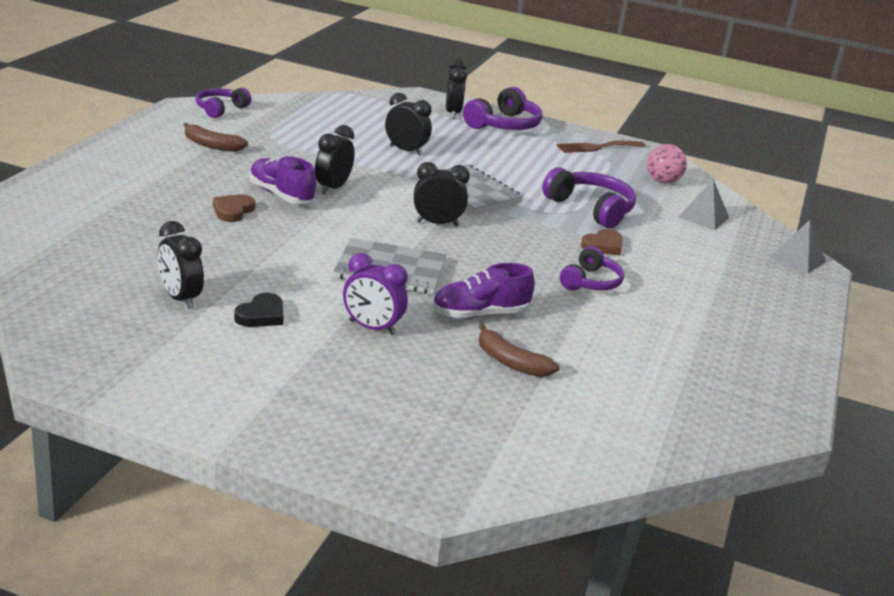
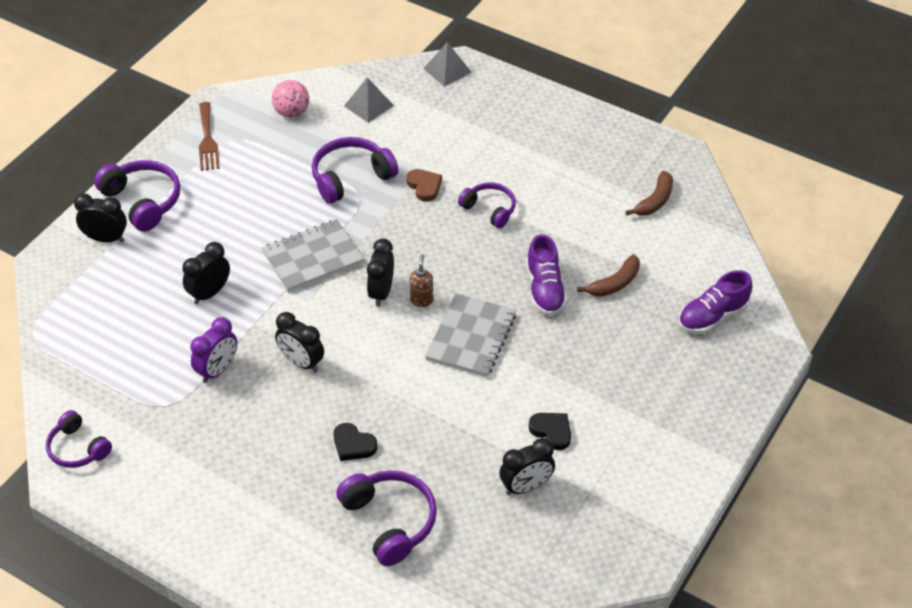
camera: 75 degrees left, 20 degrees up
(137, 227) = (390, 521): none -> purple headphones
(211, 145) = (187, 459): brown banana -> brown banana (655, 201)
(233, 211) = (353, 445): brown heart -> black heart
(281, 195) = (318, 404): purple shoe -> purple shoe (712, 316)
(372, 328) = (569, 360): purple clock -> purple clock (217, 370)
(434, 243) = (421, 300): none -> brown soap dispenser

